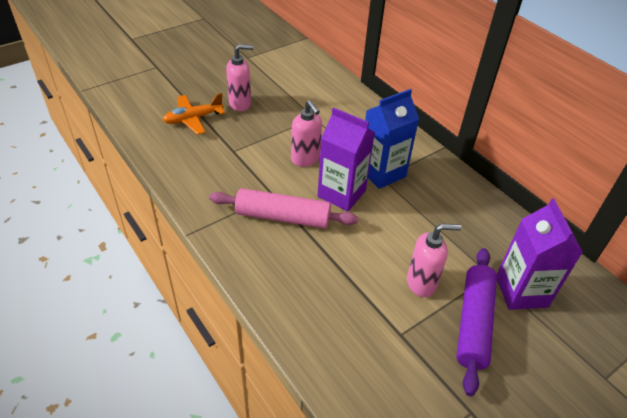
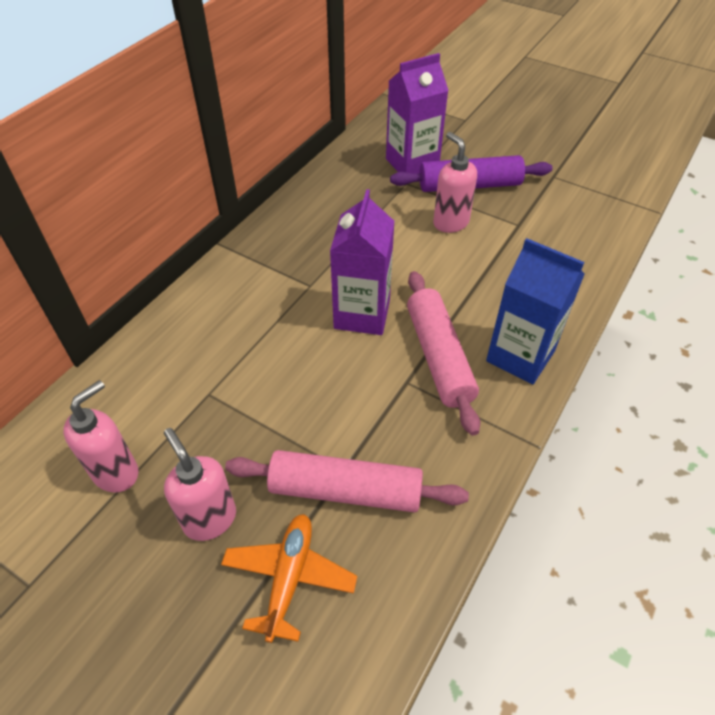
camera: 110 degrees left, 5 degrees up
(193, 119) = (289, 578): orange plane -> orange plane turned 120 degrees counterclockwise
(221, 148) = (345, 490): none -> pink rolling pin
(305, 159) = (315, 371): pink soap dispenser -> pink soap dispenser (116, 472)
(382, 172) = (300, 287): blue carton -> blue carton (520, 356)

